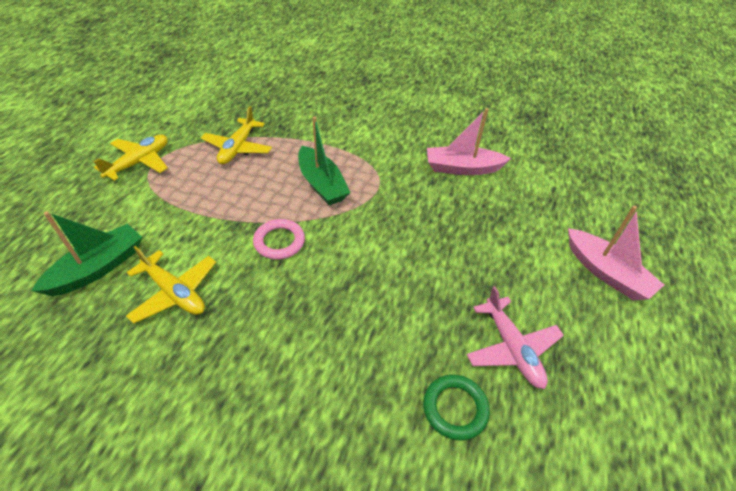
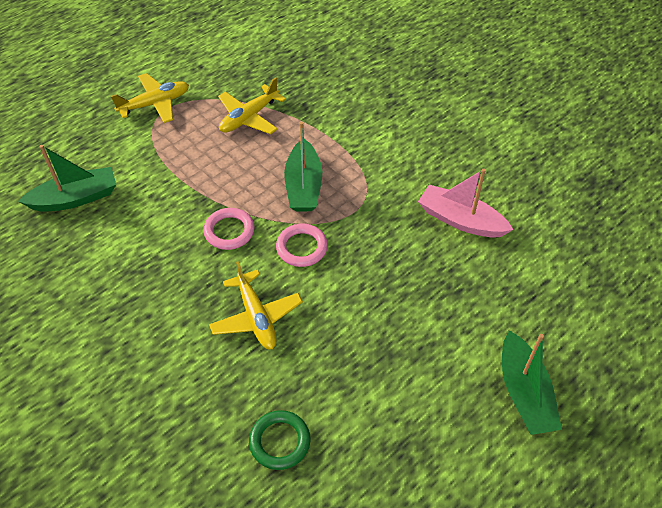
camera: 30 degrees right, 5 degrees up
(175, 292) = (120, 244): yellow plane -> yellow plane (256, 317)
(354, 231) = (301, 247): none -> pink ring
(512, 348) = (367, 418): pink plane -> none
(606, 272) = (524, 393): pink boat -> green boat

